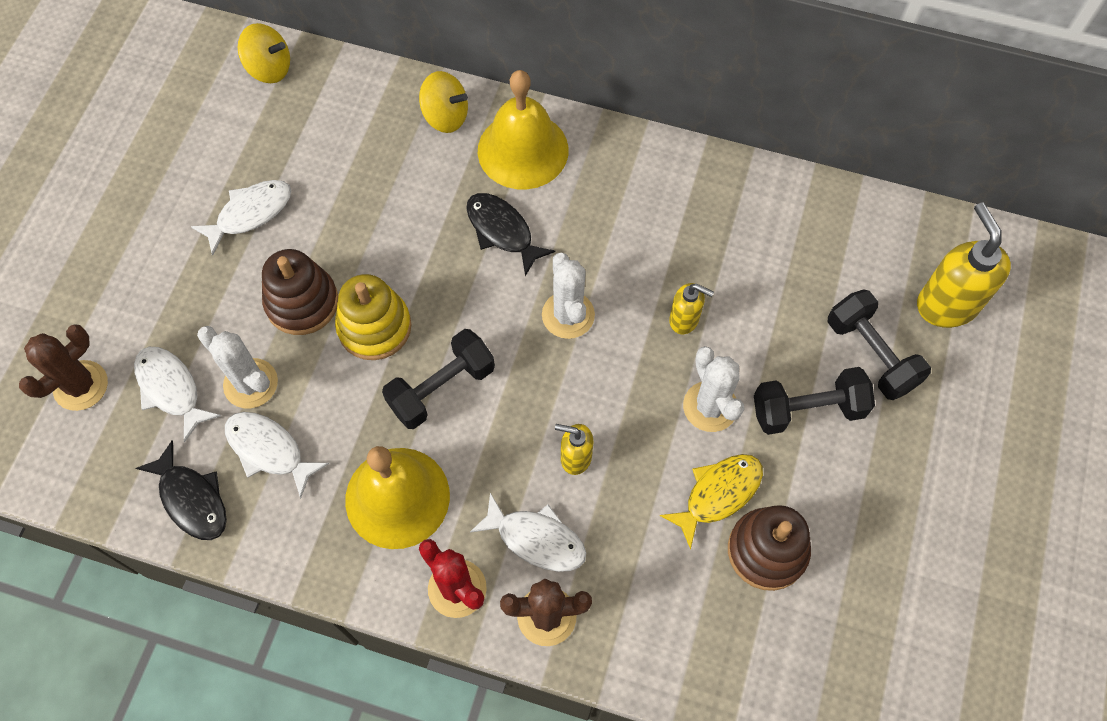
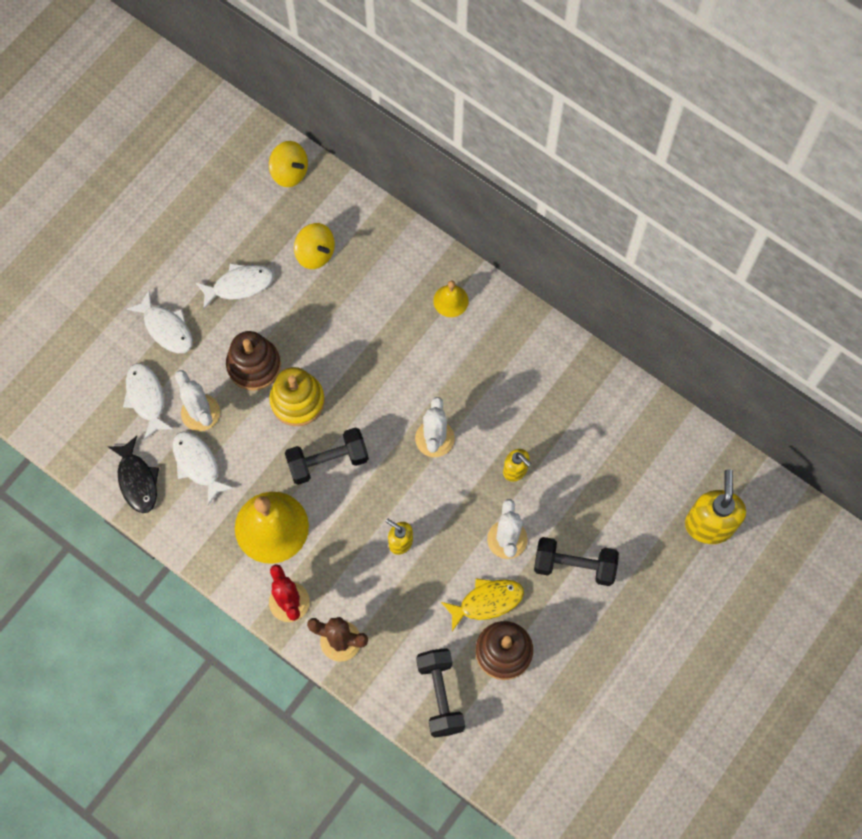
camera: 20 degrees right, 5 degrees up
(81, 385) = (87, 375): brown cactus -> none
(445, 116) = (404, 254): yellow spinning top -> yellow spinning top (315, 253)
(502, 231) = (412, 359): black fish -> none
(523, 150) = (451, 301): yellow bell -> yellow bell, size x0.50
(536, 539) = (353, 588): white fish -> white fish (166, 328)
(871, 354) = (637, 542): black dumbbell -> black dumbbell (440, 695)

